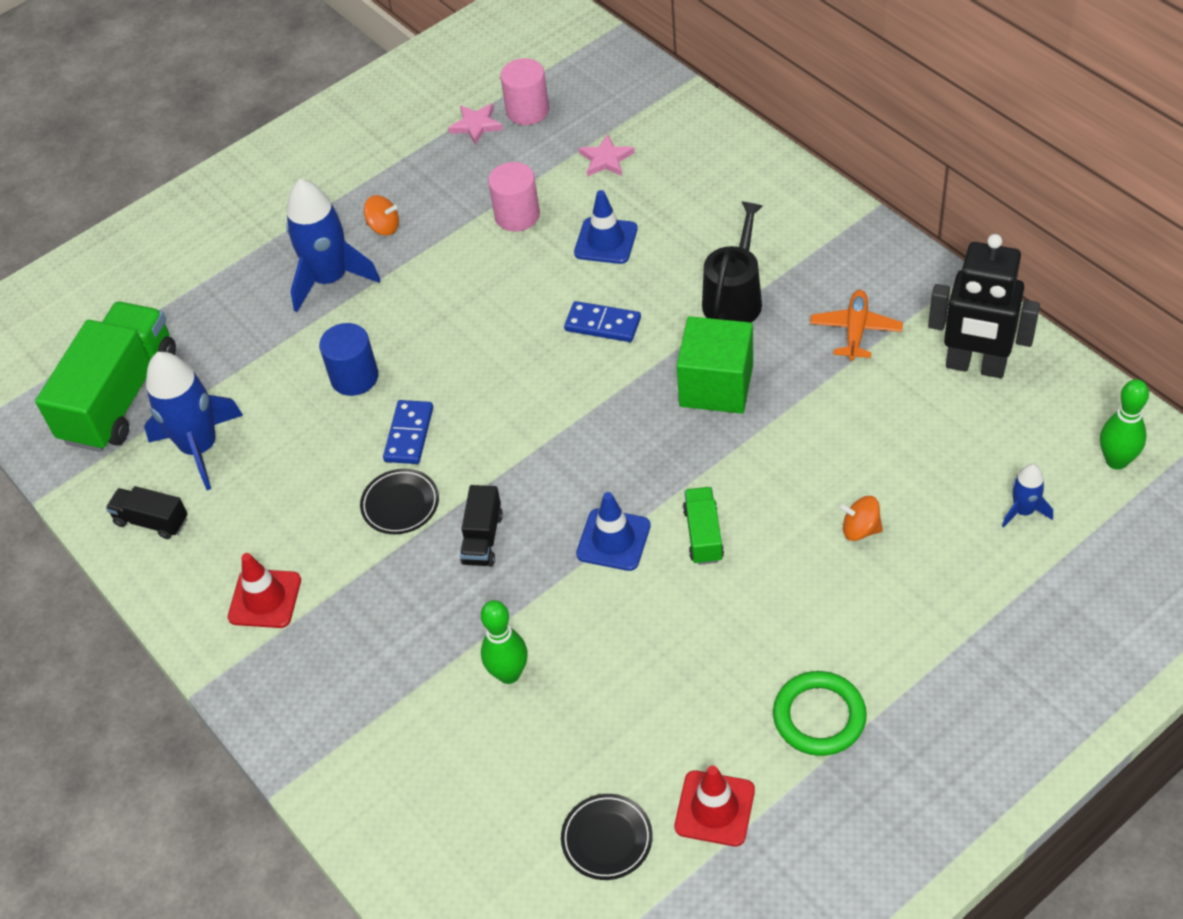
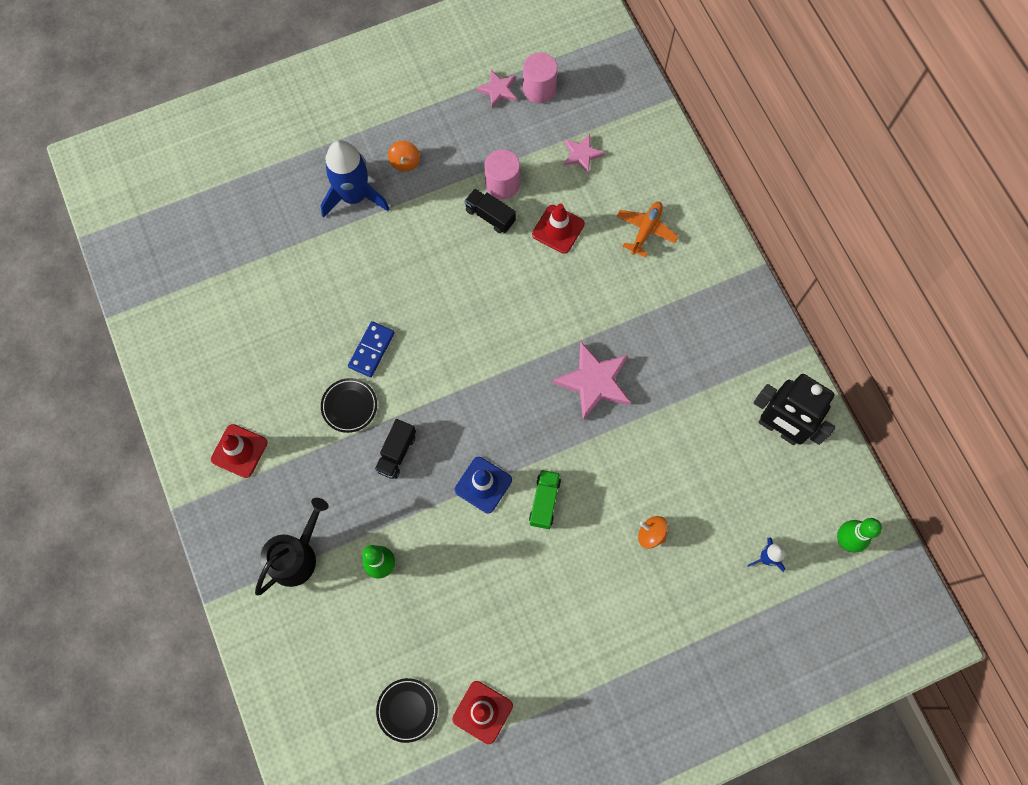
camera: 10 degrees right, 20 degrees up
(121, 396) = (184, 249): green truck -> none
(151, 521) = (180, 362): black truck -> black truck (490, 216)
(199, 447) = (227, 311): blue rocket -> none
(354, 377) = (348, 288): blue cylinder -> none
(384, 227) = (405, 162): orange spinning top -> orange spinning top turned 60 degrees clockwise
(602, 324) = (532, 302): blue domino -> none
(606, 241) = (558, 229): blue traffic cone -> red traffic cone
(716, 385) = (594, 382): green cube -> pink star
(734, 298) = (632, 311): black watering can -> black watering can (296, 556)
(819, 716) = (572, 668): green ring -> none
(855, 330) = (707, 369): orange plane -> orange plane (646, 230)

